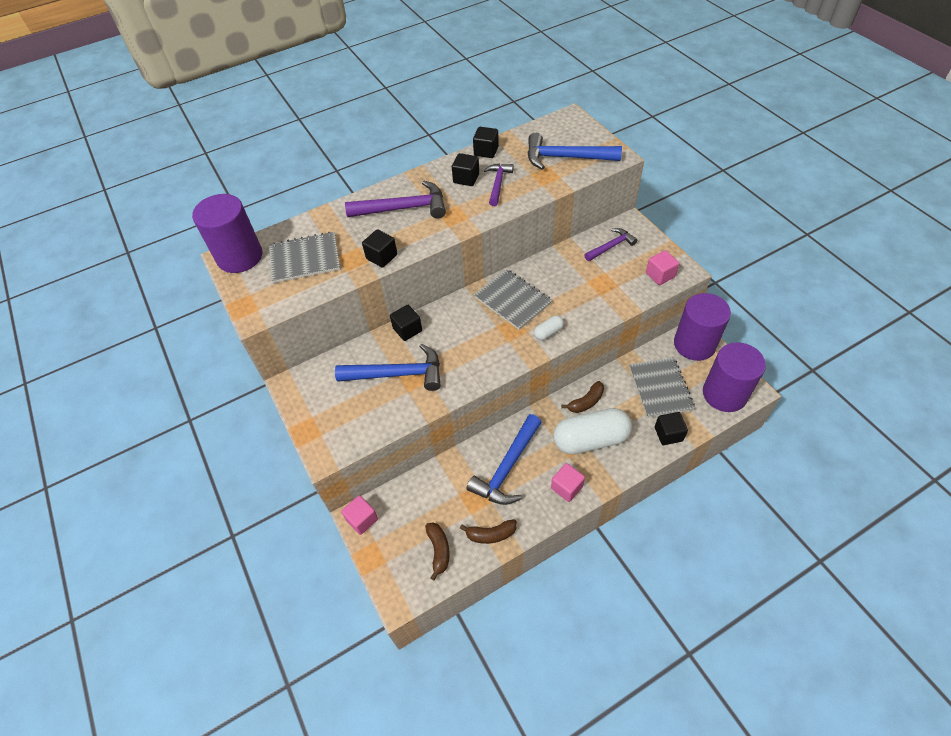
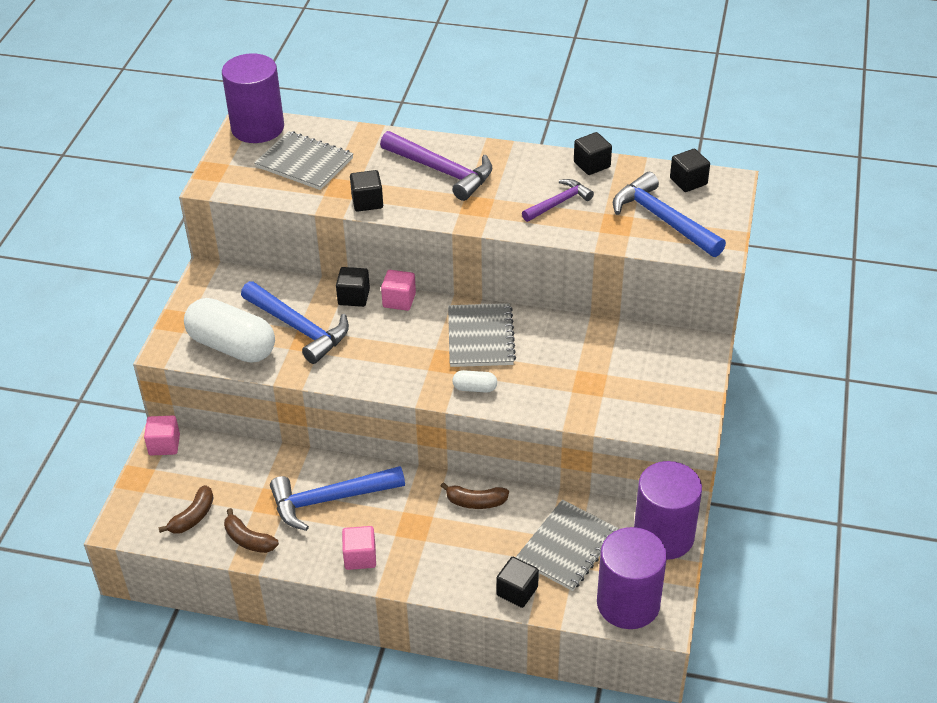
camera: 40 degrees right, 10 degrees down
(466, 178) = (536, 179): black cube -> black cube (688, 181)
(590, 439) = (435, 536): white capsule -> white capsule (232, 346)
(611, 246) = (649, 355): purple hammer -> none
(660, 275) = (661, 416): pink cube -> pink cube (399, 300)

